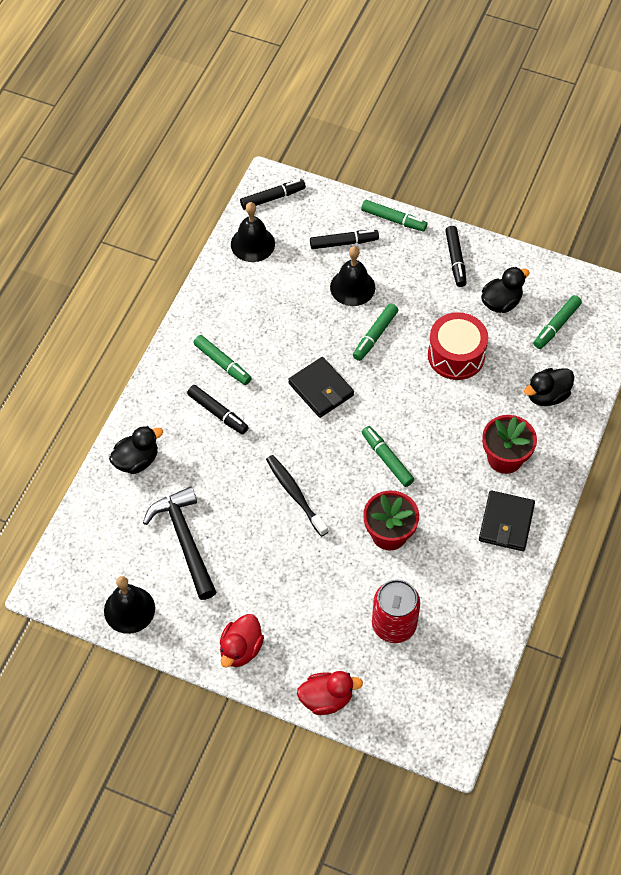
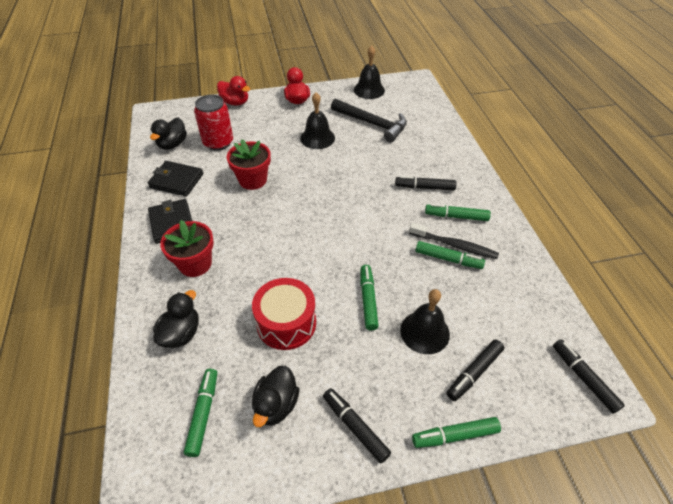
camera: 145 degrees right, 10 degrees down
(136, 460) = (441, 142): black duck -> black duck (172, 144)
(252, 244) = (543, 319): black bell -> black bell (317, 138)
(272, 198) = (584, 378): black marker -> black marker turned 120 degrees clockwise
(295, 494) = (331, 171): black toothbrush -> black toothbrush (454, 245)
(321, 389) = (372, 237): black wallet -> black wallet (176, 181)
(326, 699) = (235, 102): red duck -> red duck turned 105 degrees counterclockwise
(387, 459) = (286, 218): green marker -> green marker (448, 259)

